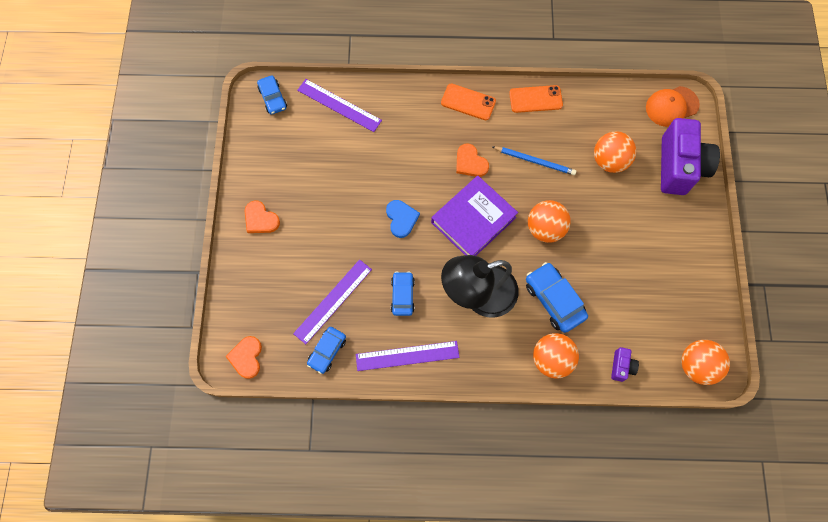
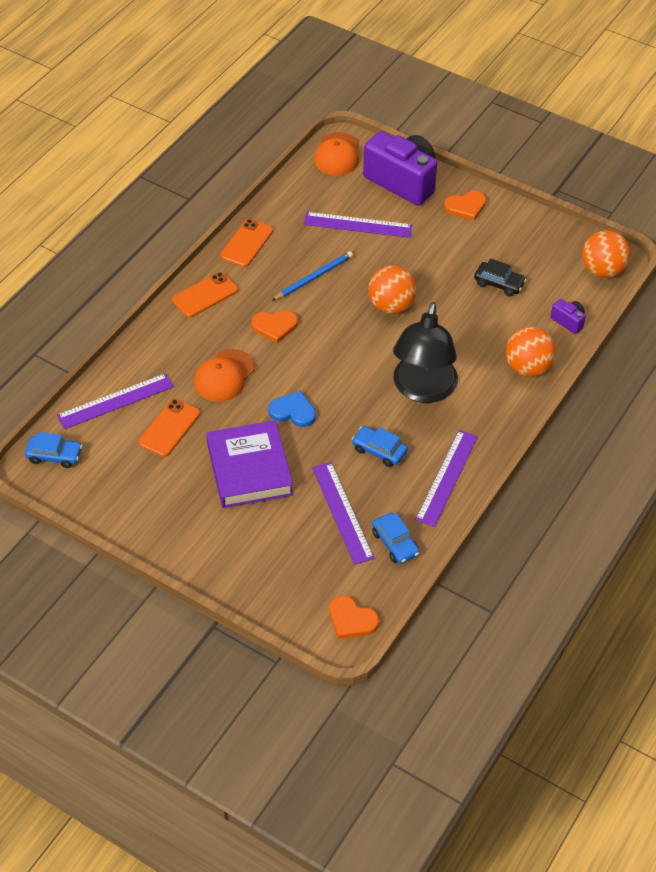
camera: 60 degrees left, 20 degrees down
(260, 219) = (196, 534): orange heart -> orange heart (466, 207)
(337, 151) = (169, 428): none -> orange phone
(404, 157) = (224, 376): none -> orange cap
(473, 220) = (339, 355): purple book -> purple book (249, 469)
(554, 300) = (469, 336): blue car -> none
(609, 161) = (358, 225): orange ball -> purple ruler
(624, 293) = (499, 283): none -> black car

